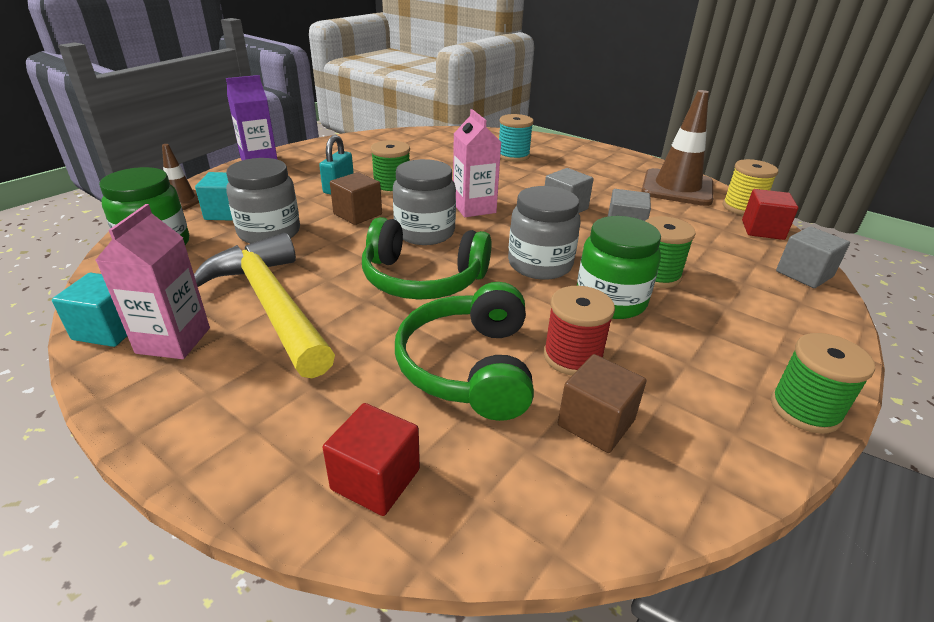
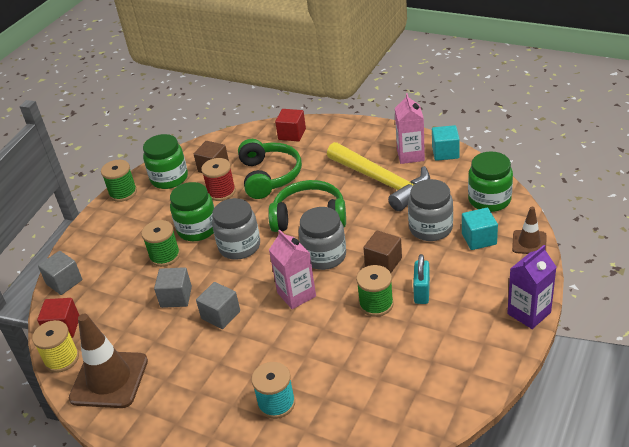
camera: 175 degrees right, 5 degrees up
(702, 421) = (169, 178): none -> green jar

